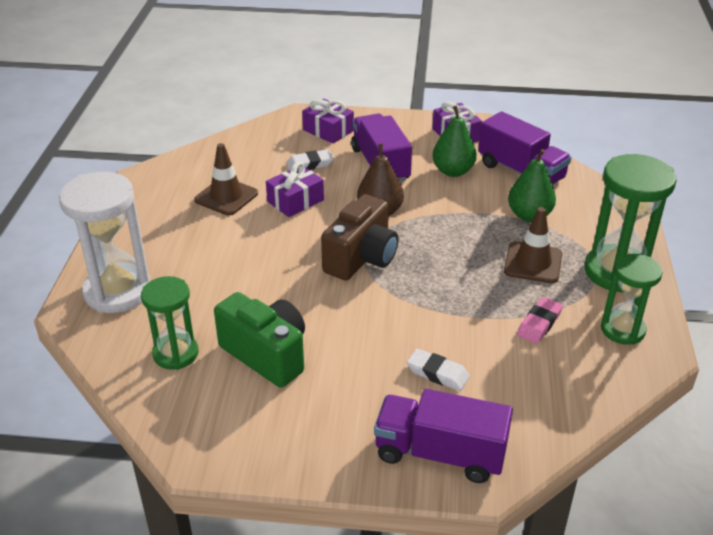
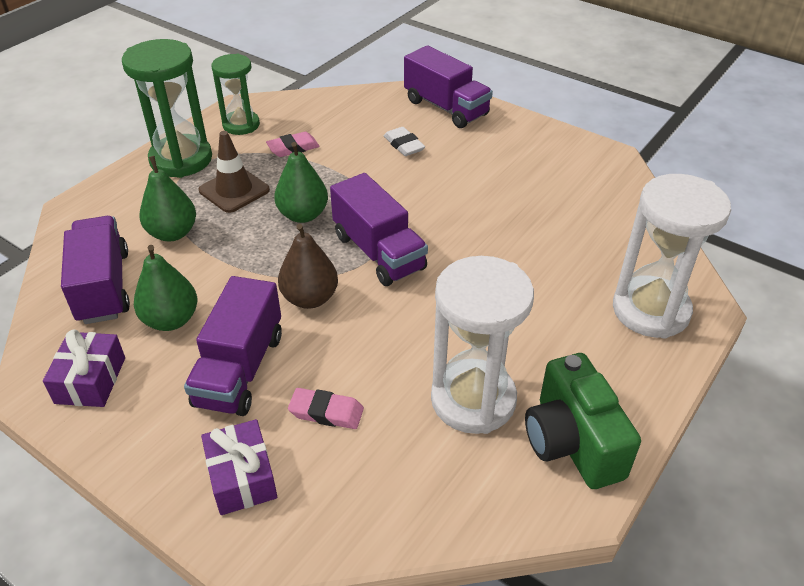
camera: 150 degrees left, 5 degrees up
(176, 354) = (606, 228): green hourglass -> none
(226, 197) = (473, 400): brown traffic cone -> white hourglass
(266, 355) = (526, 200): green camera -> green camera (572, 442)
(295, 201) = (391, 355): purple gift -> none
(310, 164) = (326, 412): white eraser -> pink eraser
(361, 258) = (378, 252): brown camera -> purple truck
(452, 264) = (303, 215): none -> green pear

